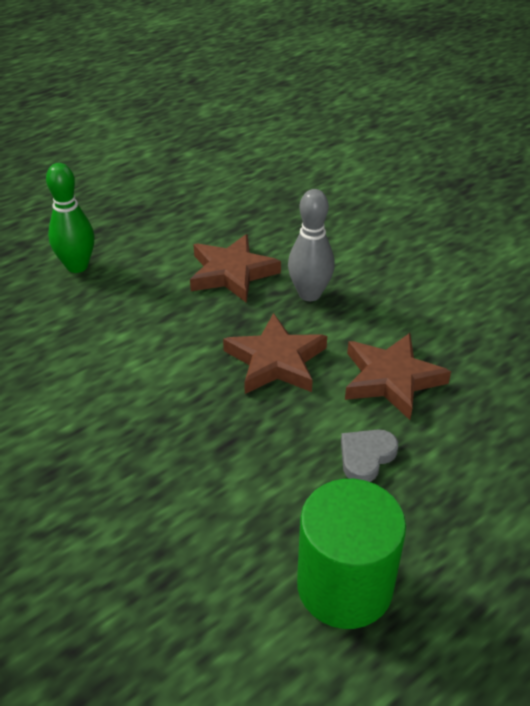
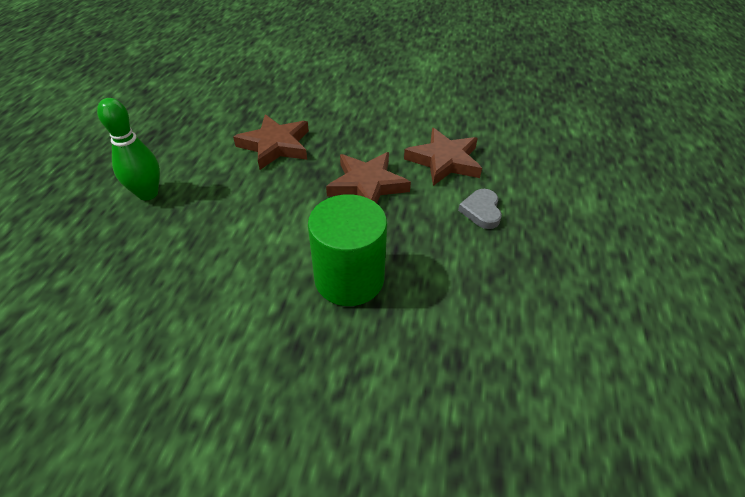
camera: 40 degrees left, 5 degrees up
(309, 294) = (341, 135): grey bowling pin -> none
(344, 586) = (554, 289): green cylinder -> green cylinder (349, 278)

